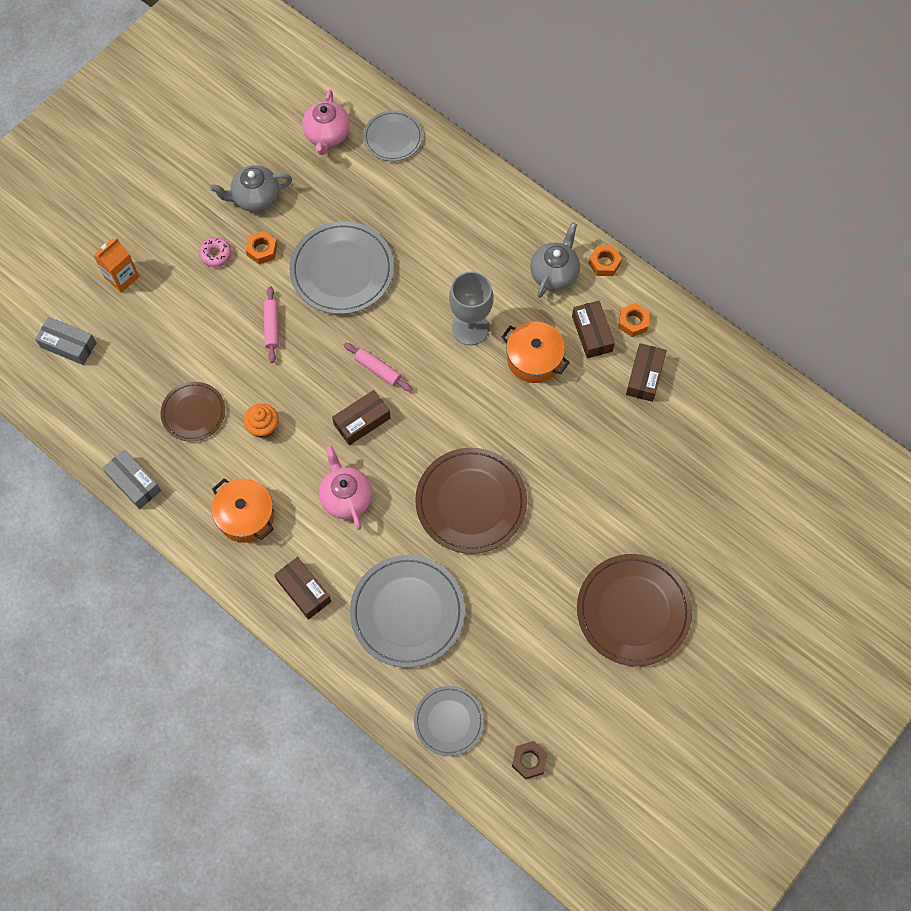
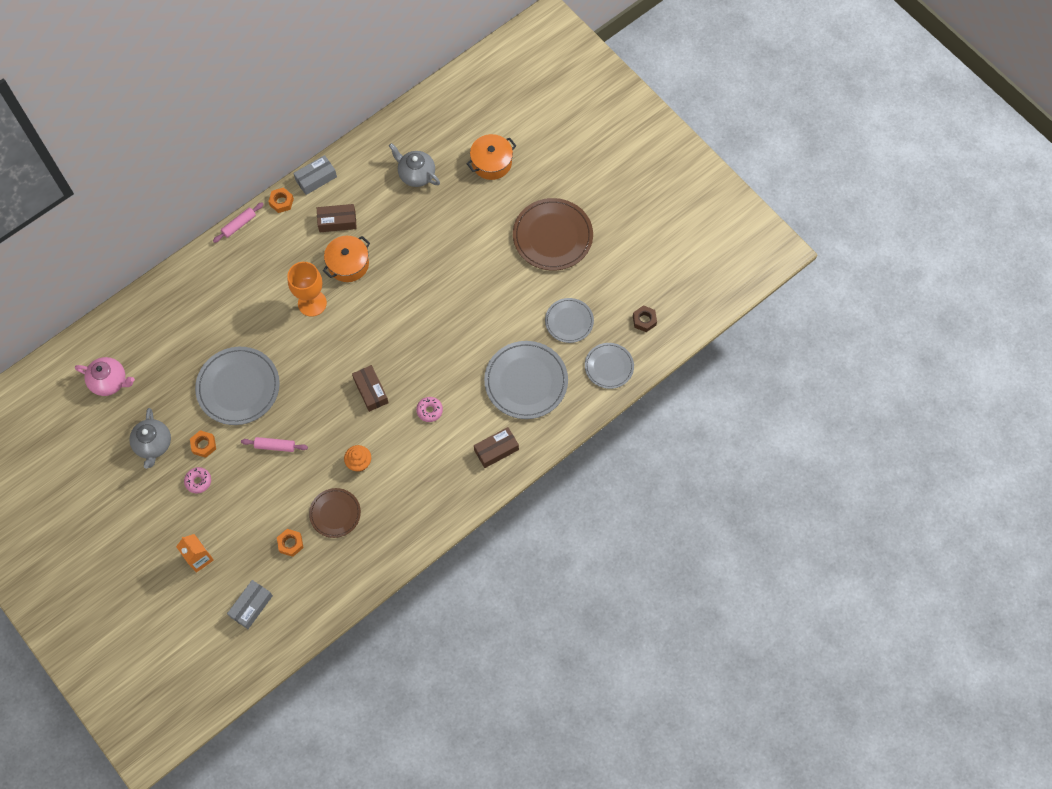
camera: 80 degrees left, 0 degrees up
(134, 483) = (384, 564): grey box -> grey box (316, 178)
(246, 516) = (429, 484): orange pot -> orange pot (491, 163)
(346, 497) = (429, 410): pink teapot -> pink donut
(378, 369) = (330, 373): pink rolling pin -> pink rolling pin (239, 225)
(393, 138) = (127, 332): grey plate -> grey plate (569, 321)
(470, 328) = (312, 303): grey goblet -> orange goblet
(471, 502) = (451, 326): brown plate -> none
(554, 273) = (281, 237): grey teapot -> grey teapot (416, 174)
(633, 322) = (335, 193): orange nut -> orange nut (290, 543)
(644, 376) = (380, 194): brown box -> none

